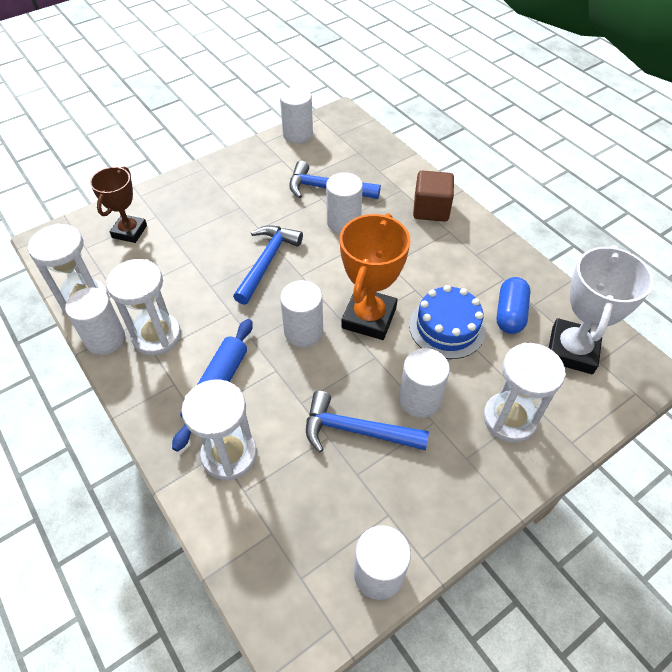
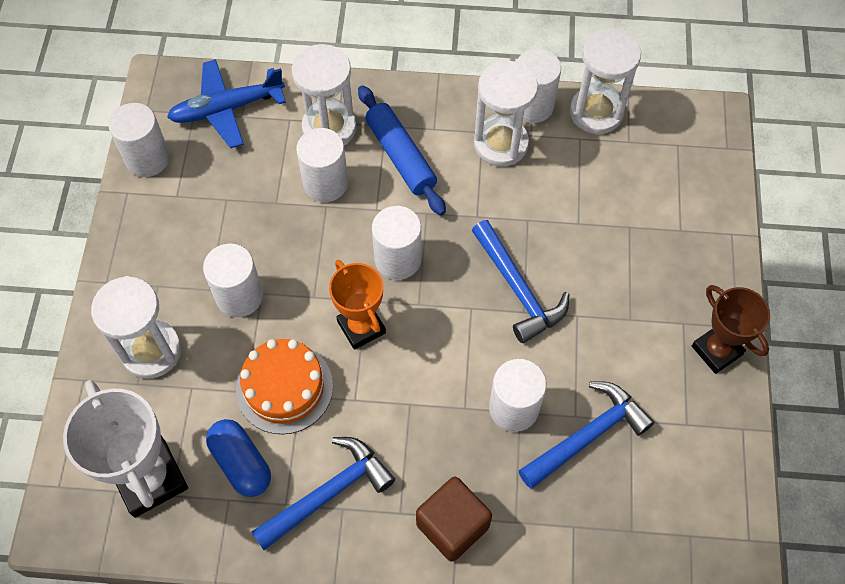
camera: 130 degrees right, 10 degrees up
(129, 231) = (673, 193): brown trophy -> brown trophy (717, 350)
(273, 552) = (227, 109): none -> blue plane
(298, 134) = (730, 483): white cylinder -> white cylinder (325, 183)
(356, 430) = (261, 226): blue hammer -> blue hammer (328, 493)
(369, 318) = (361, 327): orange trophy -> orange trophy, size x0.66
(447, 327) = (284, 387): blue cake -> orange cake

